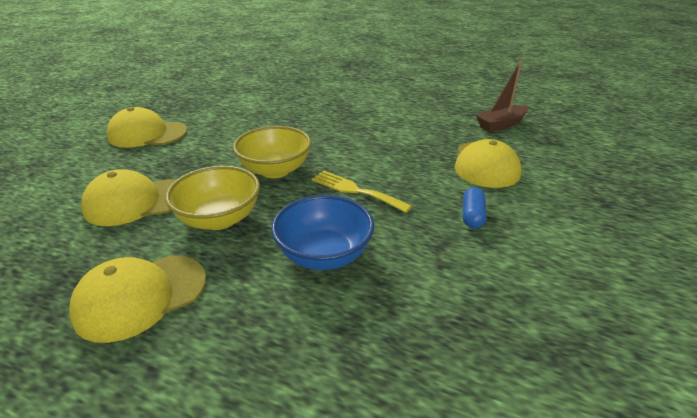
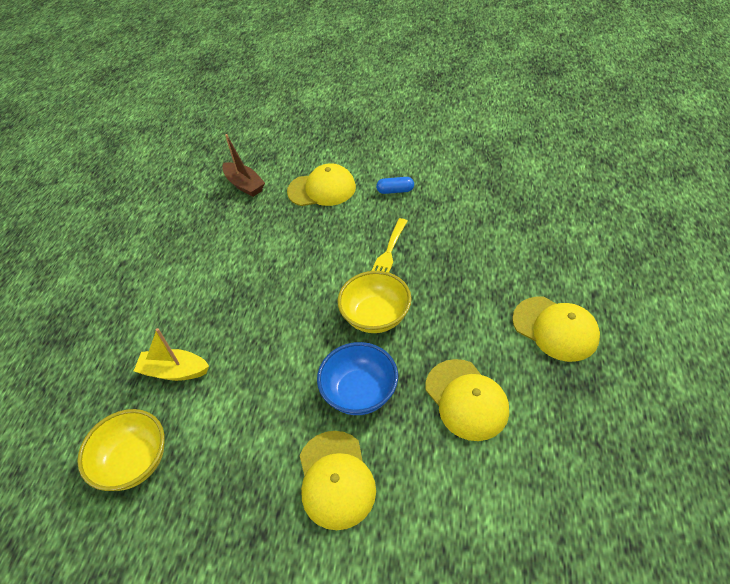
camera: 100 degrees left, 15 degrees up
(219, 219) = (461, 324): yellow bowl -> yellow bowl (134, 462)
(293, 91) = (174, 371): none -> yellow boat
(324, 255) = (470, 251): blue bowl -> blue bowl (359, 392)

